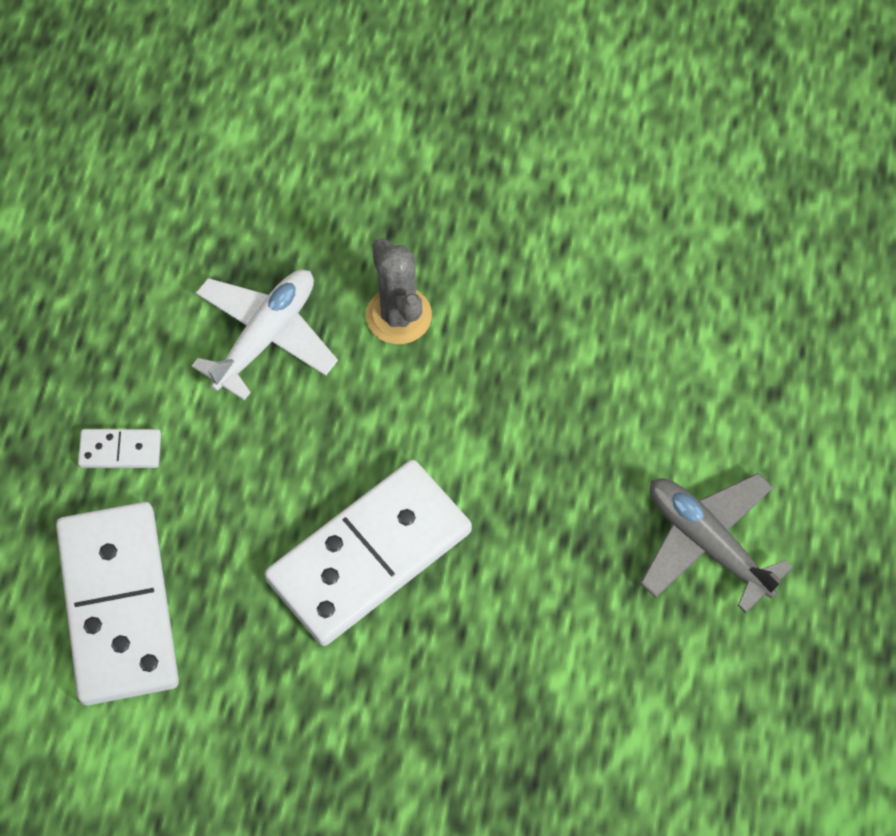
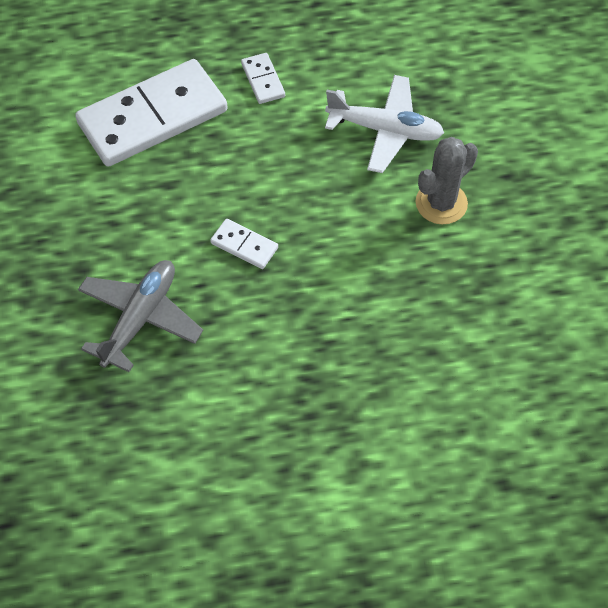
camera: 70 degrees right, 5 degrees down
(369, 555) = (244, 245): white domino -> white domino, size x0.42
(707, 543) = (346, 471): grey plane -> grey plane (140, 318)

